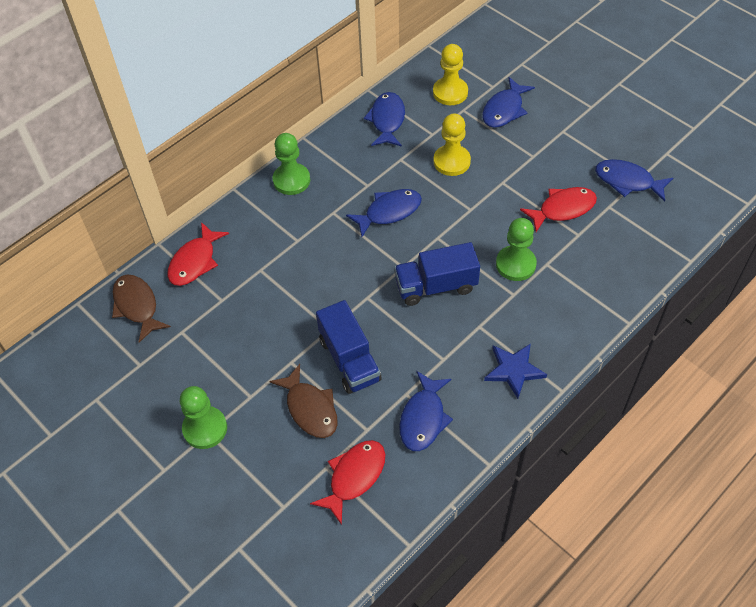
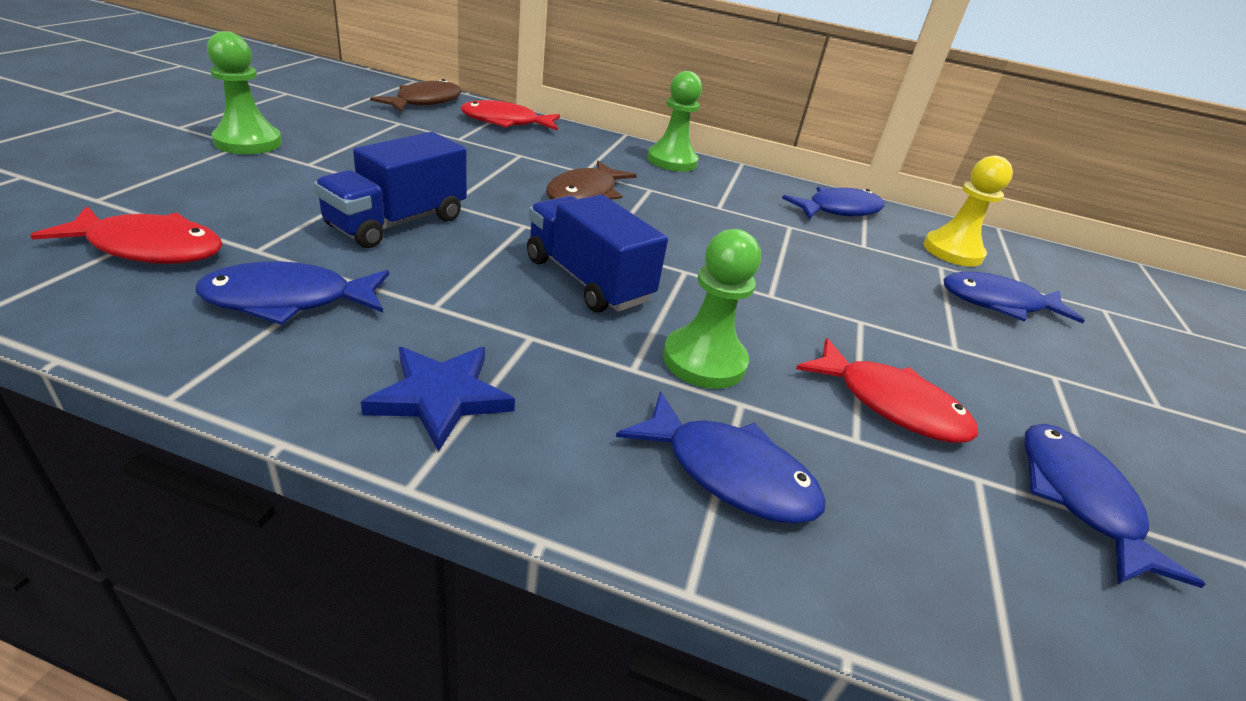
camera: 55 degrees right, 20 degrees down
(310, 408) = (293, 202): brown fish -> brown fish (585, 194)
(389, 212) = (691, 226): blue fish -> blue fish (729, 473)
(451, 161) = (838, 266): yellow pawn -> none

